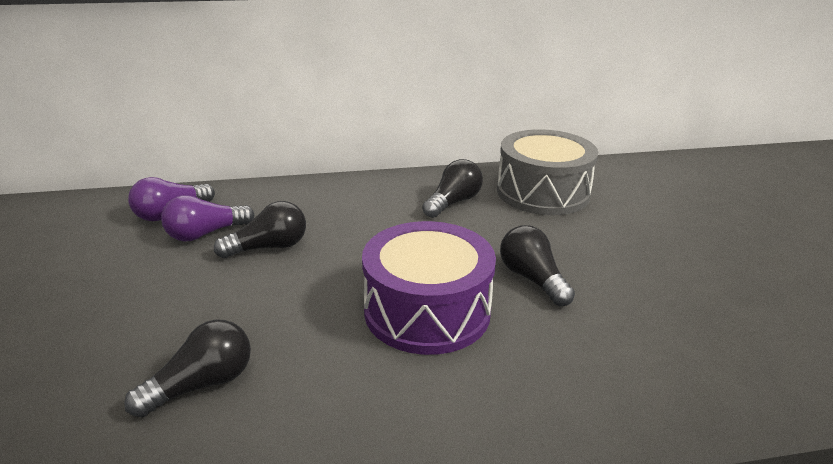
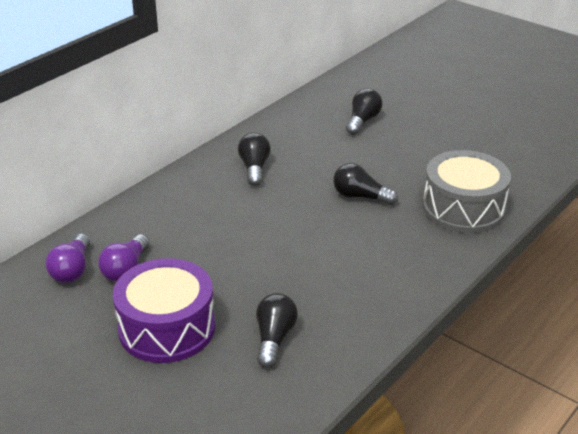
camera: 40 degrees left, 5 degrees up
(269, 247) = (185, 255): black light bulb -> black light bulb (362, 121)
(427, 311) = (331, 242): purple drum -> purple drum (167, 328)
(542, 192) = (299, 135): grey drum -> grey drum (463, 208)

